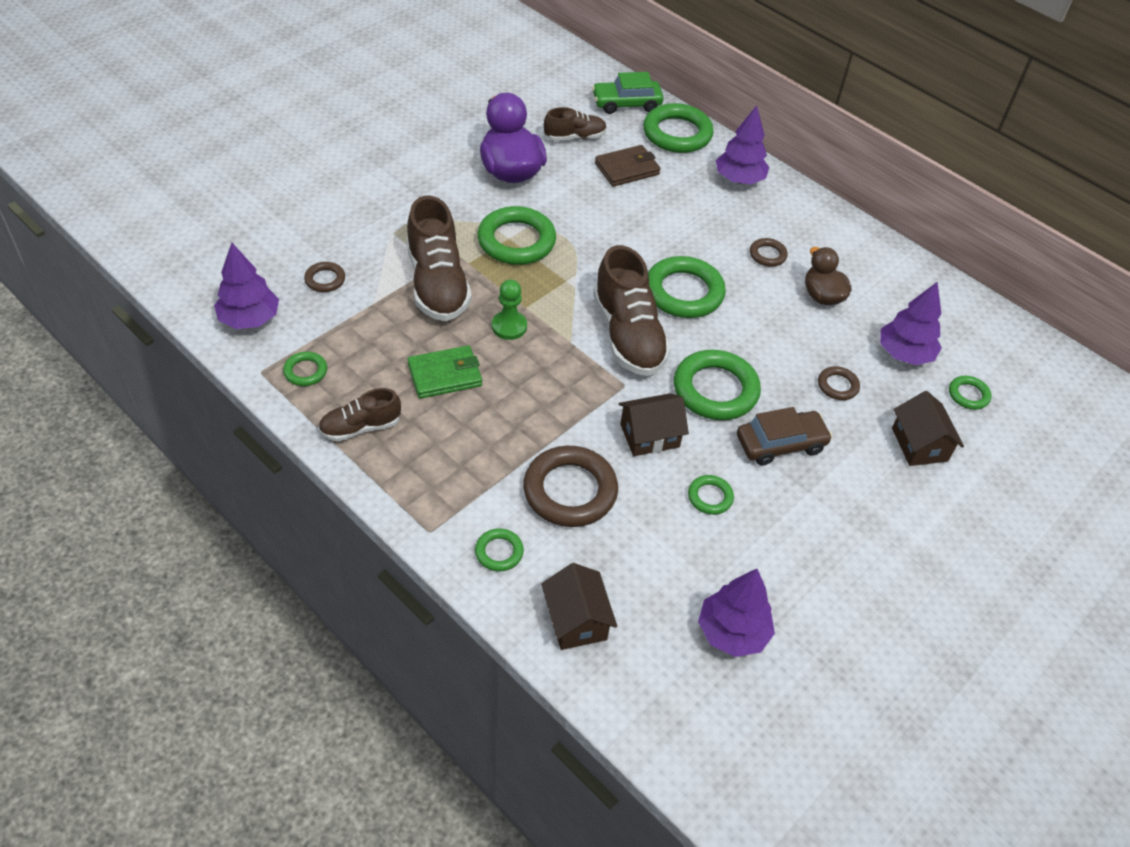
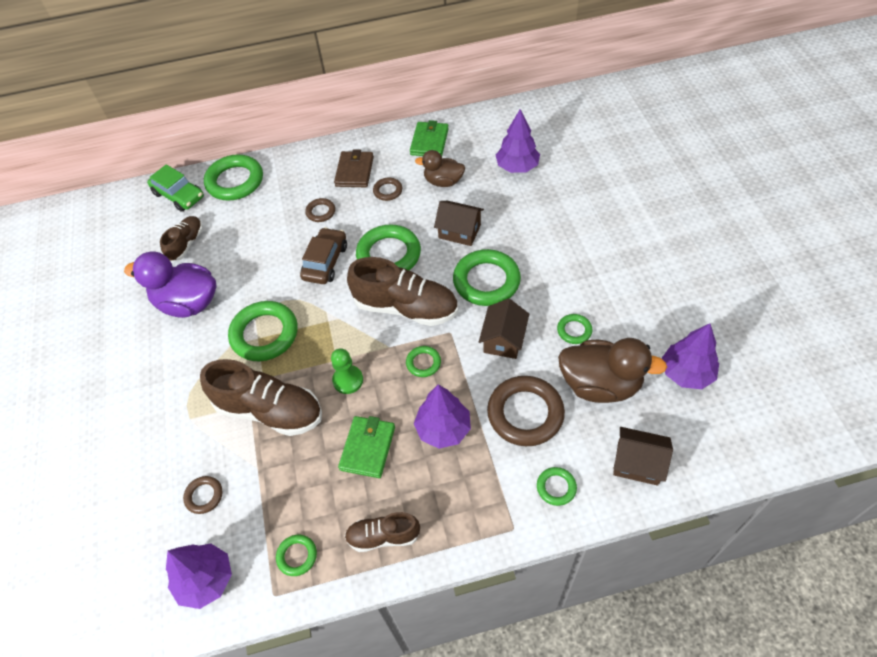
camera: 50 degrees left, 5 degrees up
(361, 427) = (383, 536): brown shoe -> brown shoe turned 75 degrees clockwise
(626, 104) = (179, 195): green car -> green car turned 75 degrees counterclockwise
(627, 169) = (245, 228): brown wallet -> brown wallet (354, 171)
(655, 548) = (600, 384): none -> brown duck
(739, 179) = (307, 170): purple tree -> purple tree (443, 429)
(780, 444) = (552, 269): brown car -> brown car (325, 262)
(837, 386) = (522, 214): brown ring -> brown ring (321, 212)
(869, 260) = (429, 142): none -> green wallet
(919, 444) = (591, 198): brown house -> brown house (459, 231)
(968, 395) = (567, 155): green ring -> green ring (423, 363)

